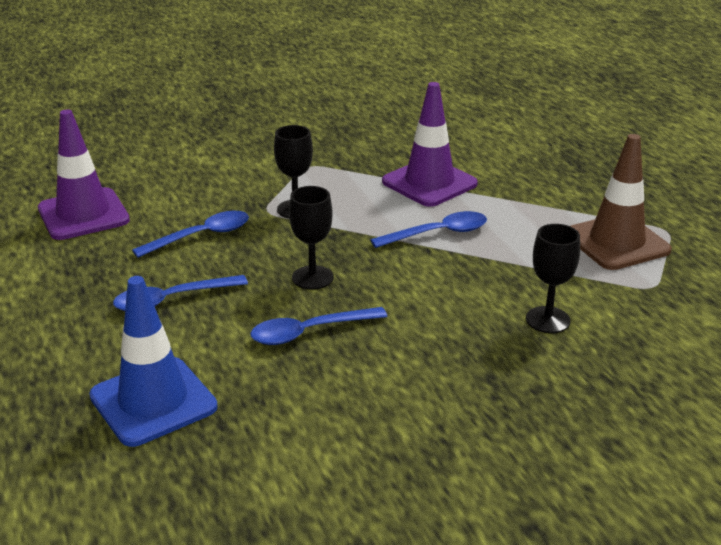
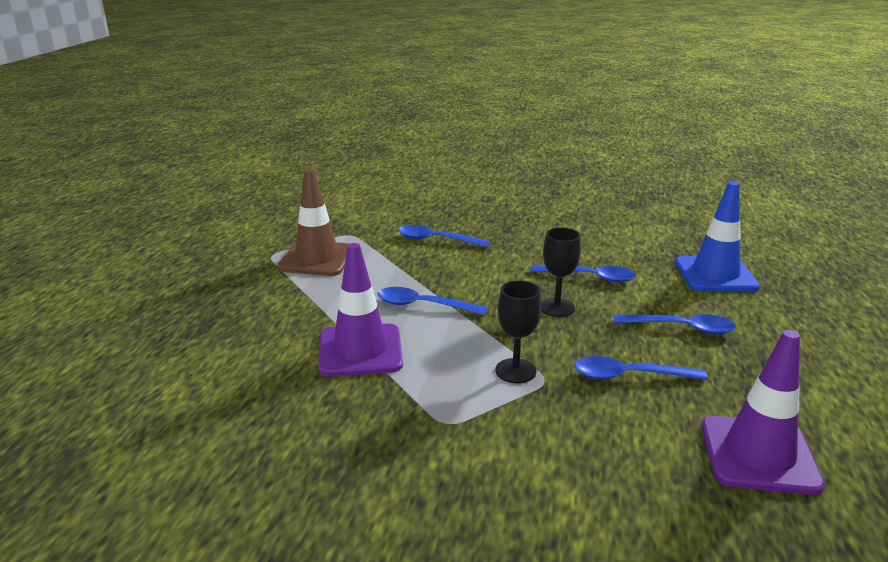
camera: 145 degrees left, 5 degrees down
(547, 320) = (436, 240): black goblet -> blue spoon

